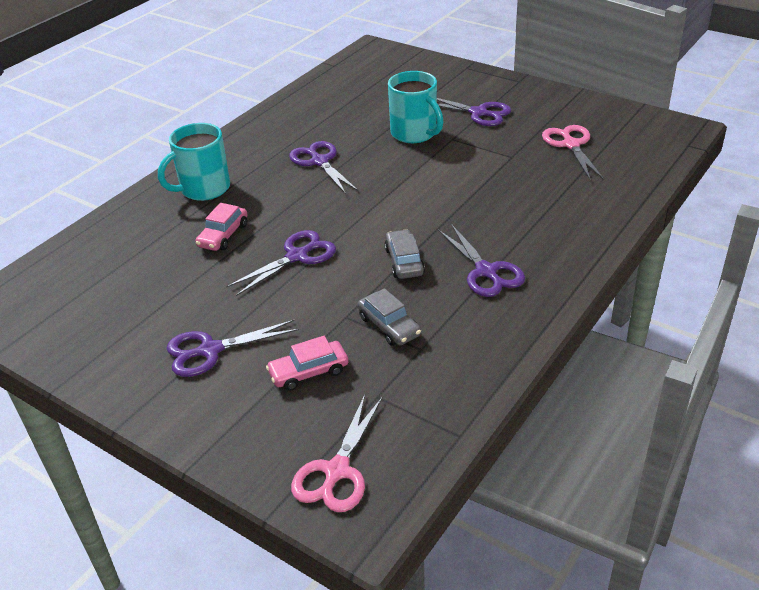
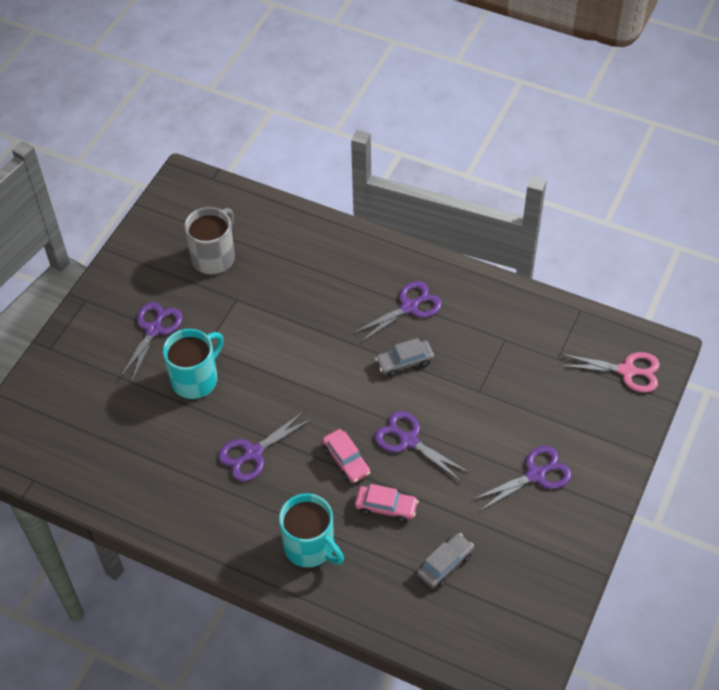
camera: 100 degrees left, 15 degrees up
(210, 350) = (536, 475): purple scissors -> purple scissors turned 90 degrees counterclockwise
(308, 372) = (543, 404): pink car -> pink car (346, 460)
(389, 326) = (484, 362): grey car -> grey car (445, 564)
(571, 145) = (214, 257): pink scissors -> grey mug

